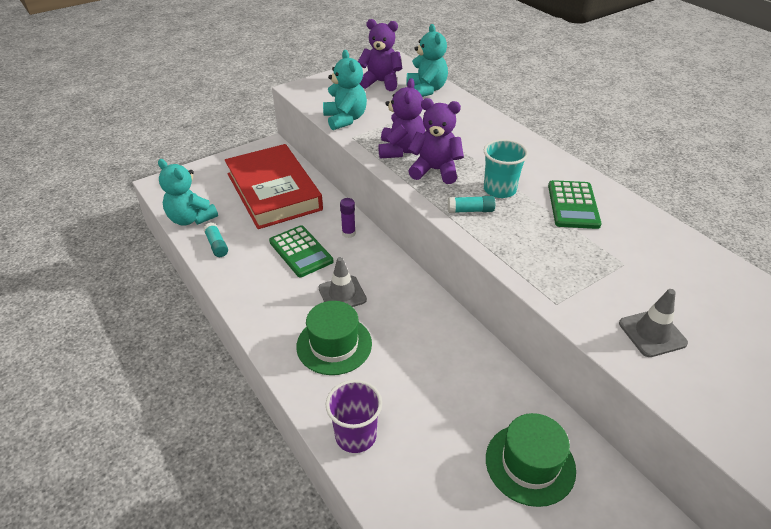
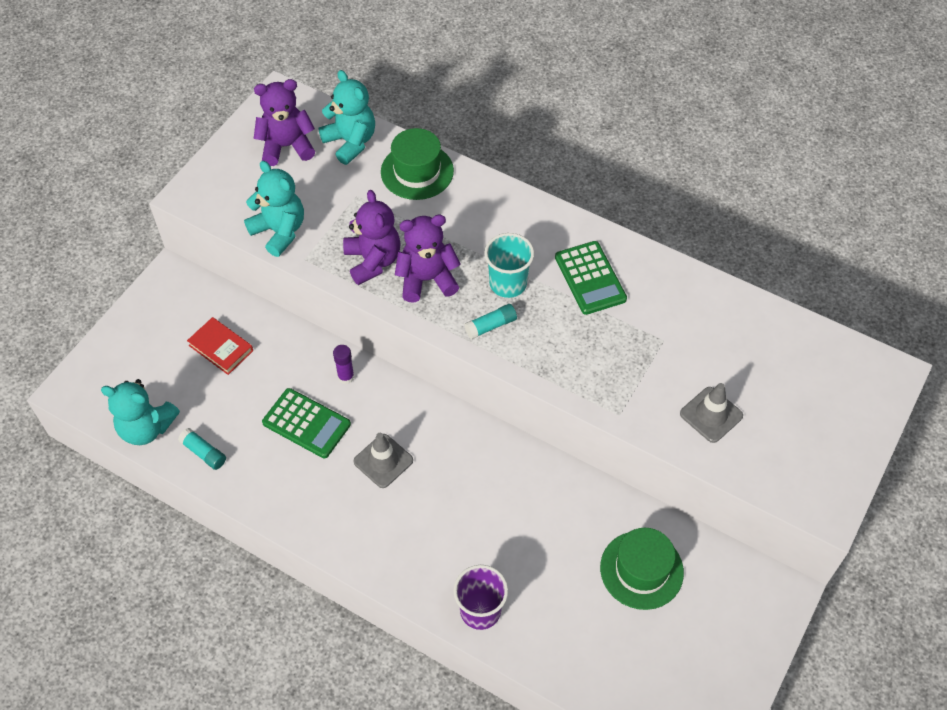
camera: 25 degrees left, 15 degrees up
(273, 191) = (221, 348): red book -> red book, size x0.42
(334, 345) = (408, 525): green hat -> green hat (417, 171)

